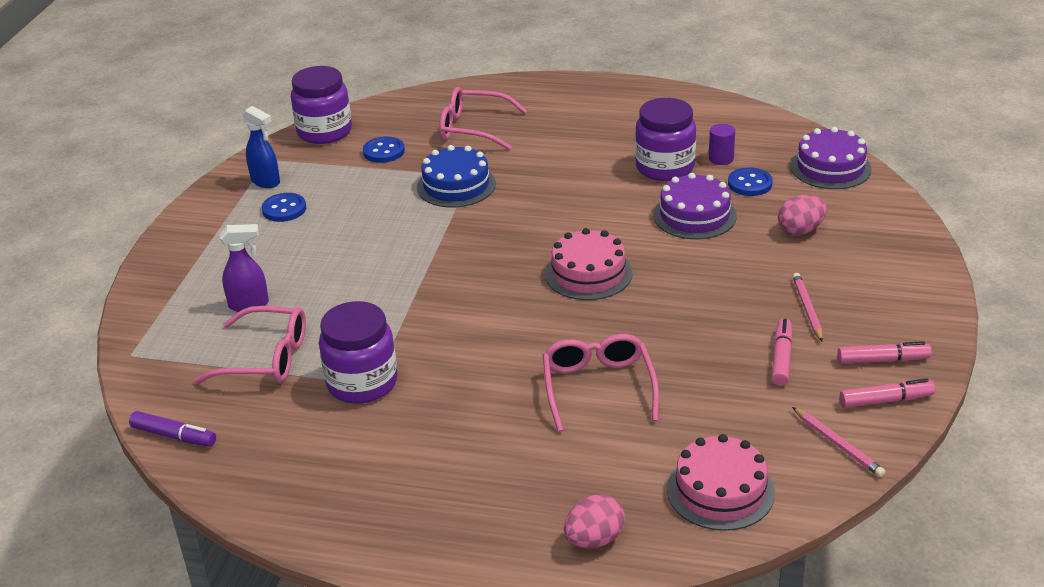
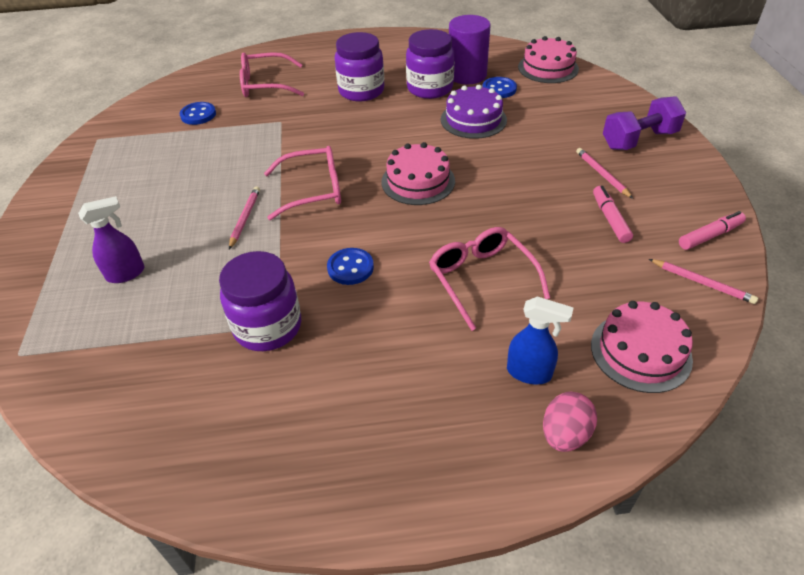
camera: 20 degrees left, 10 degrees up
(174, 436) = (93, 435): purple marker -> none
(266, 181) = (102, 158): blue spray bottle -> blue spray bottle (529, 373)
(266, 358) = (162, 324): pink glasses -> pink glasses (313, 190)
(284, 209) = (128, 178): blue button -> blue button (350, 268)
(324, 132) = (140, 108): purple jar -> purple jar (361, 91)
(385, 275) = (245, 218): none -> pink pencil
(456, 185) = (272, 131): blue cake -> none
(721, 158) = (467, 75): purple cylinder -> purple cylinder, size x2.03
(800, 230) = (557, 116): pink egg -> none
(830, 167) = (548, 68): purple cake -> pink cake
(882, 360) = (684, 203): pink marker -> none
(883, 278) = (639, 140): none -> purple dumbbell

